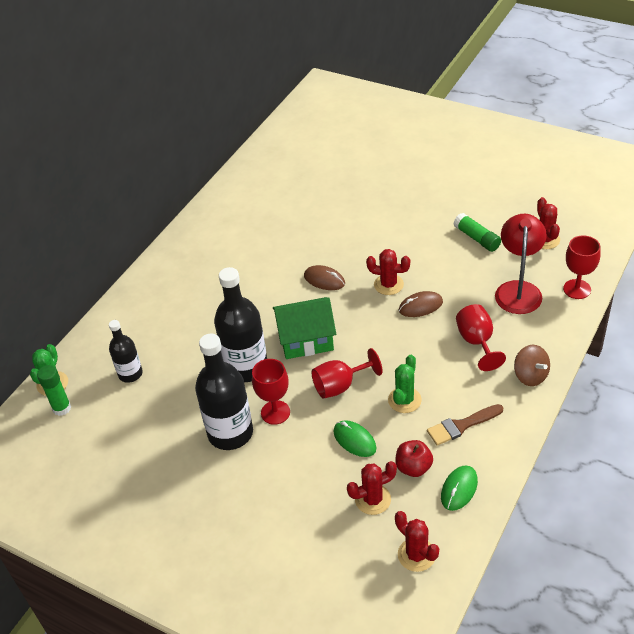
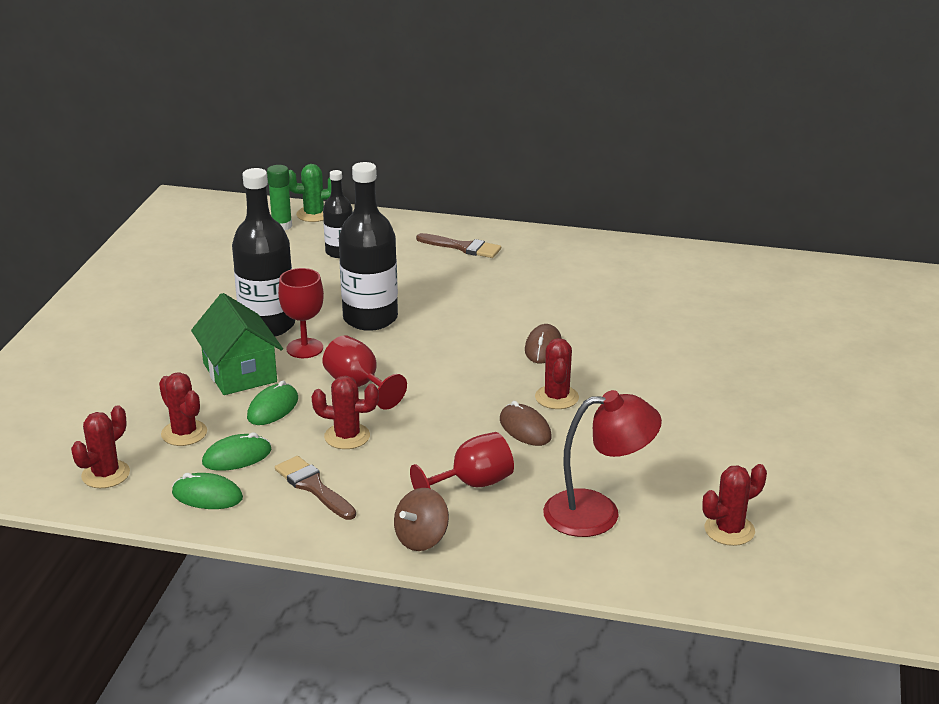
camera: 70 degrees right, 15 degrees down
(161, 298) = (463, 247): none -> brown brush
(306, 340) = (429, 350): green house -> green house (239, 372)
(404, 400) = (347, 436): green cactus -> red cactus
(413, 467) = (237, 457): red apple -> green mouse
(476, 238) = (695, 462): green glue stick -> none
(577, 289) = (626, 572): red goblet -> none

